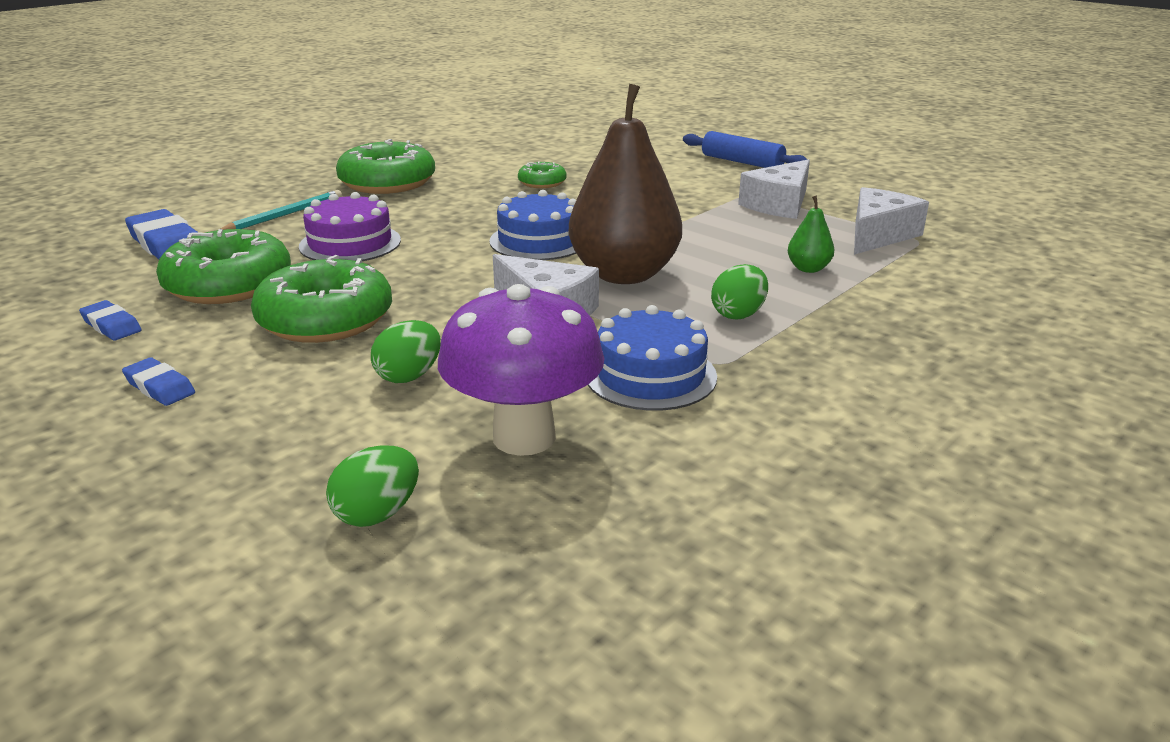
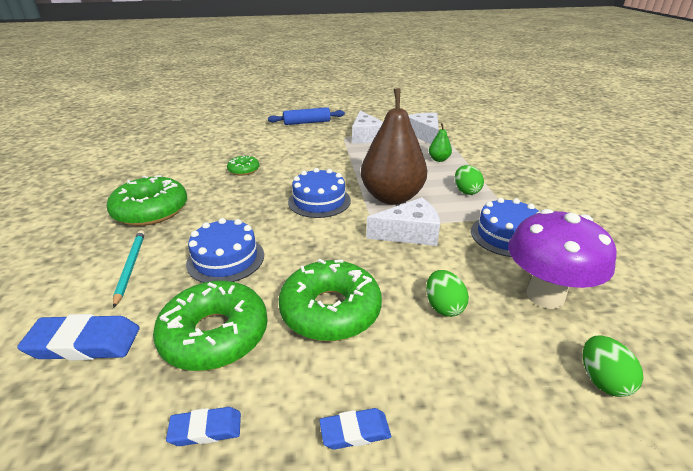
camera: 50 degrees left, 5 degrees up
(350, 243) = (226, 259): purple cake -> blue cake

